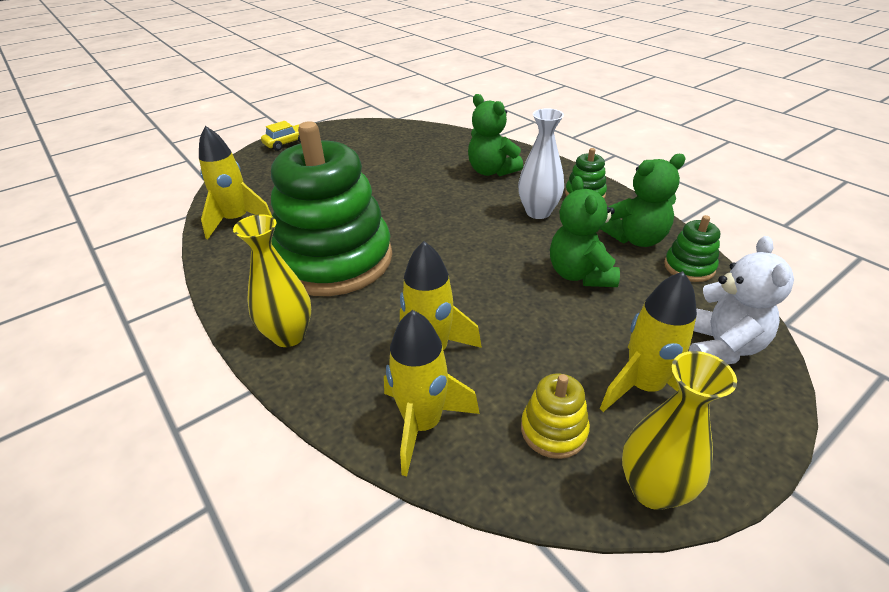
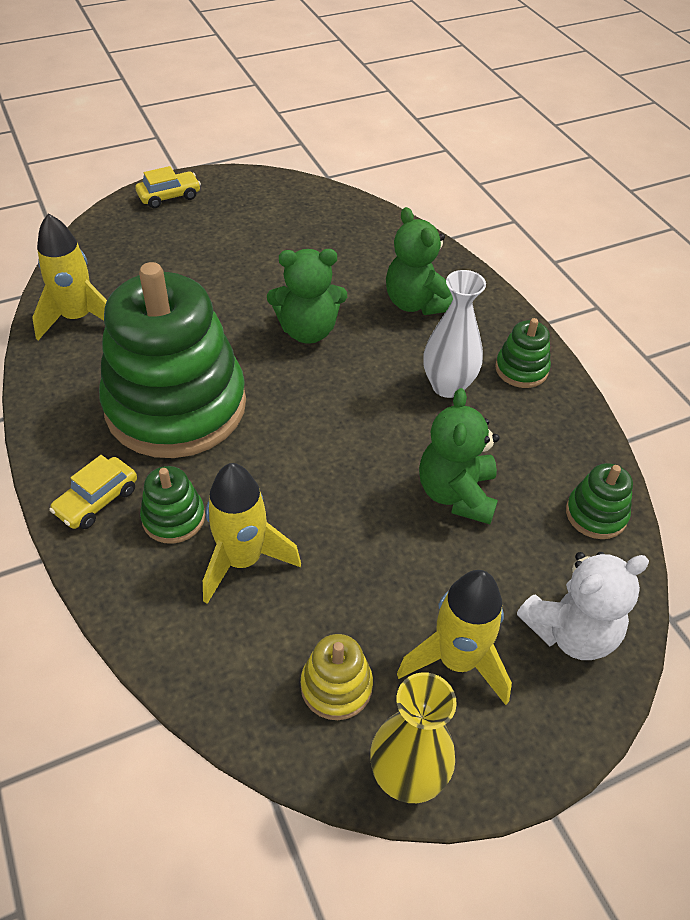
camera: 10 degrees right, 10 degrees up
(289, 335) = (97, 501): yellow vase -> yellow car
(360, 335) = (173, 518): none -> green stacking toy
(423, 424) = (204, 645): yellow rocket -> none
(636, 238) = (552, 456): green teddy bear -> green teddy bear (308, 331)
(719, 346) = (571, 632): white teddy bear -> white teddy bear turned 45 degrees clockwise

